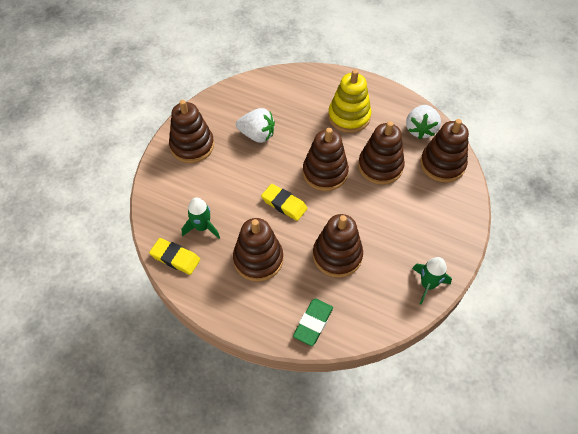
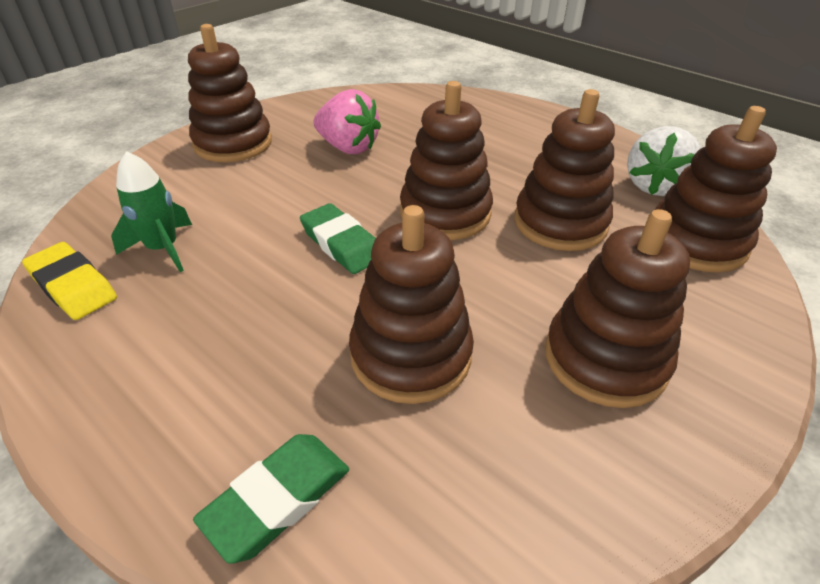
camera: 15 degrees right, 15 degrees down
(257, 135) = (348, 148): white strawberry -> pink strawberry
(258, 259) = (232, 324): brown stacking toy -> brown stacking toy (605, 359)
(284, 204) = (342, 244): yellow eraser -> green eraser
(349, 117) = (520, 150): yellow stacking toy -> none
(427, 285) = (630, 478): green rocket -> none

